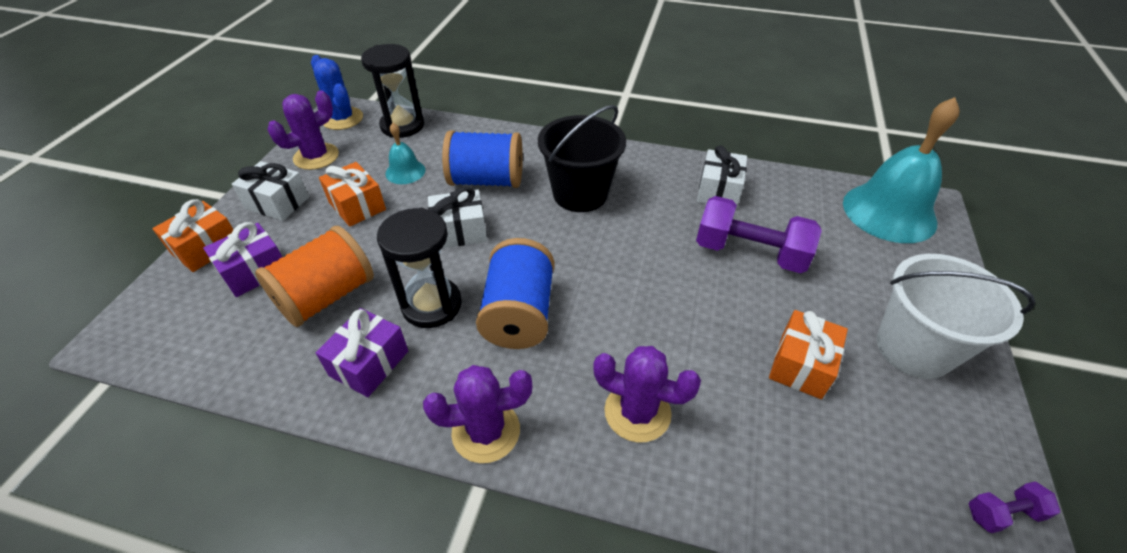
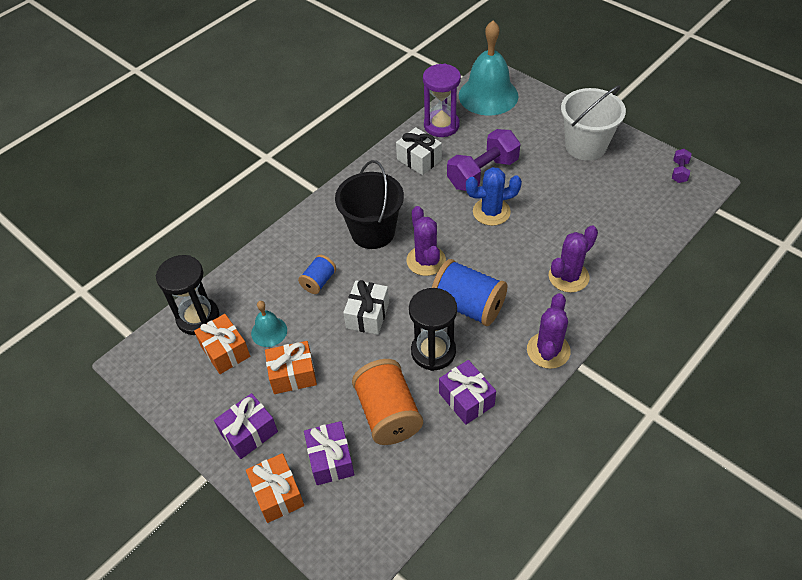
camera: 60 degrees left, 5 degrees up
(277, 203) = (249, 433): white gift -> purple gift
(316, 157) = (198, 393): purple cactus -> purple cactus (426, 261)
(342, 119) = (149, 361): blue cactus -> blue cactus (491, 212)
(486, 180) = (318, 281): blue spool -> blue spool, size x0.54
(791, 190) = (441, 125): none -> purple hourglass
(801, 365) = (573, 194): orange gift -> orange gift (225, 351)

